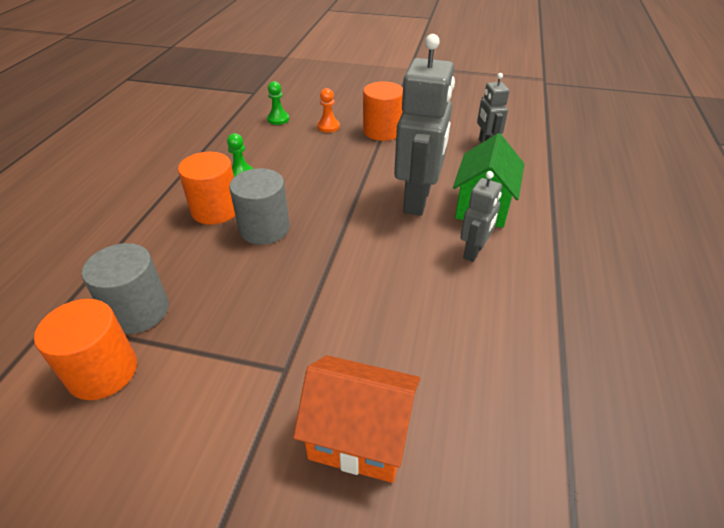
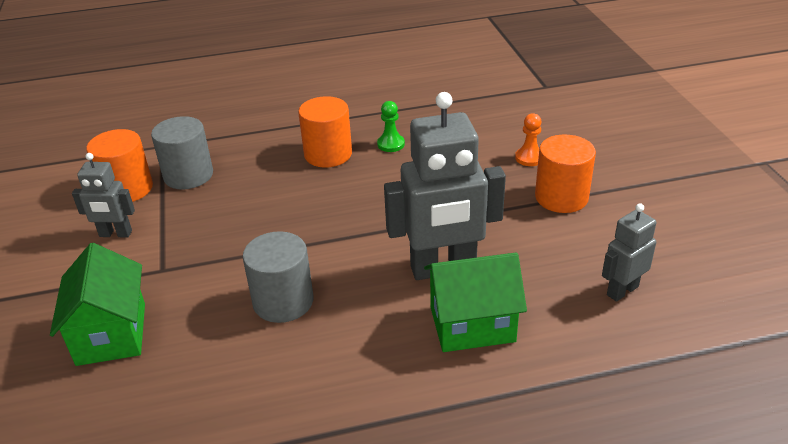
camera: 65 degrees right, 5 degrees down
(264, 228) = (321, 190): grey cylinder -> grey cylinder (283, 301)
(278, 119) = (509, 122): green pawn -> none
(359, 437) = (111, 334): orange house -> green house
(474, 252) = (380, 339): grey robot -> grey robot (115, 234)

